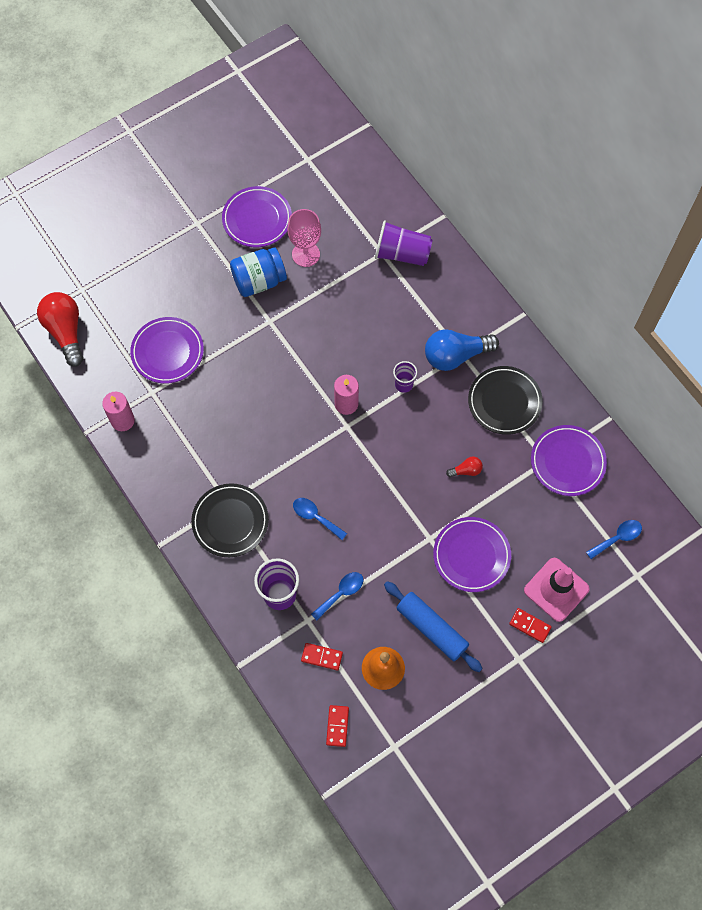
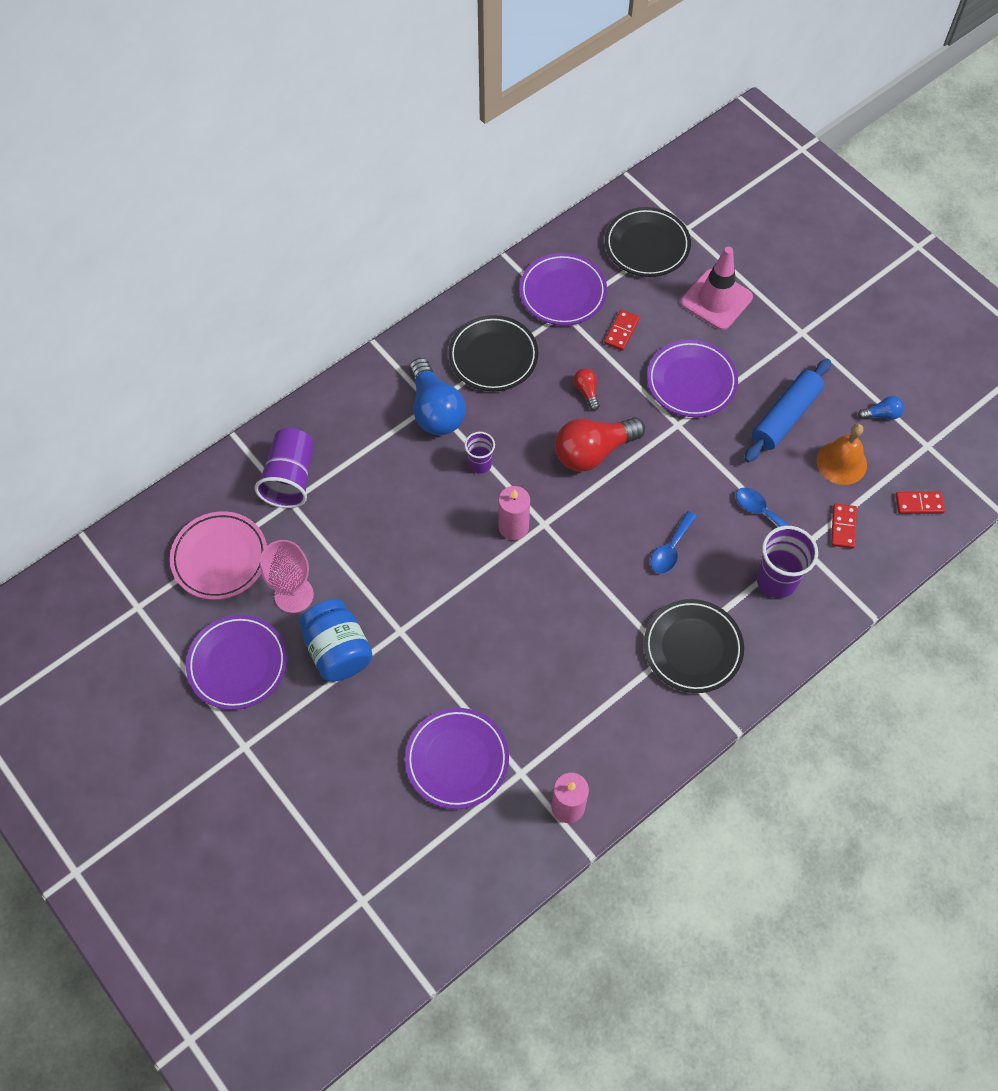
camera: 95 degrees left, 5 degrees down
(66, 332) = (435, 912): red light bulb -> red light bulb (593, 451)
(340, 208) = (220, 558): none -> pink plate
(428, 713) = (881, 414): none -> blue light bulb
(530, 625) = (762, 323): red domino -> red domino (621, 331)
(617, 538) = (647, 245): blue spoon -> black plate

